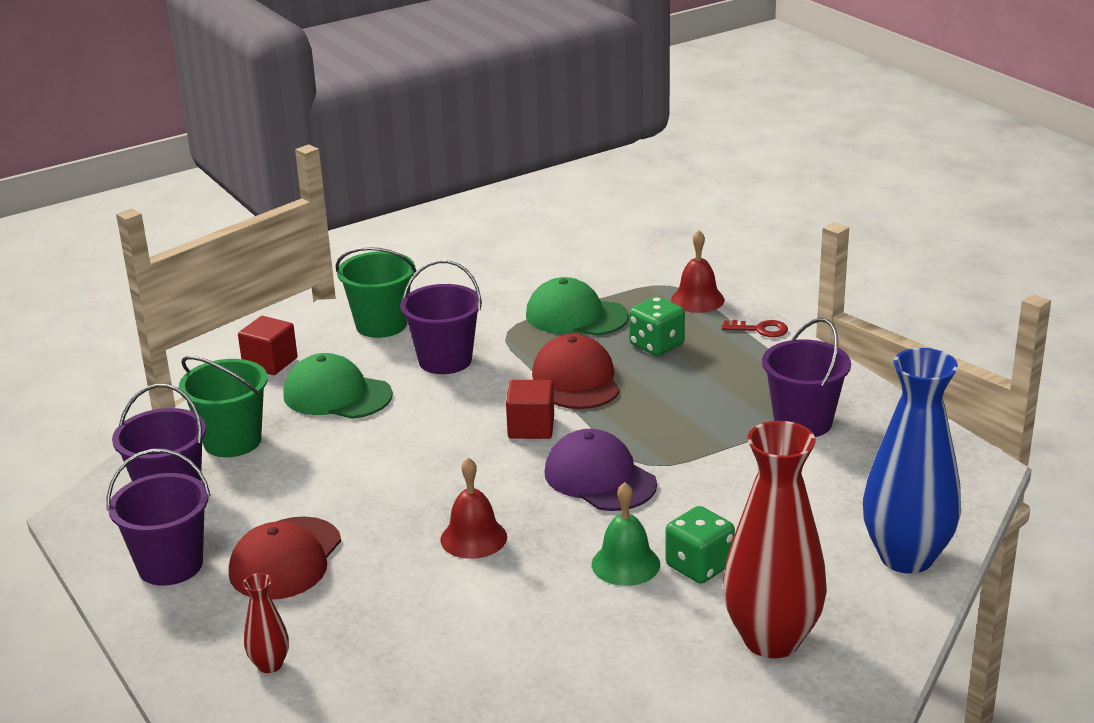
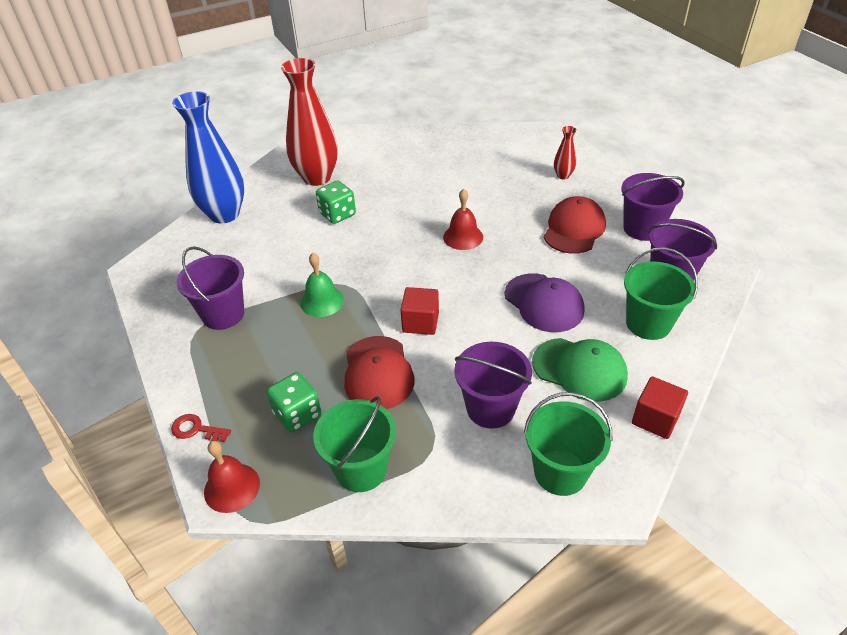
camera: 175 degrees left, 15 degrees up
(576, 316) = (361, 469): green cap -> green bucket
(599, 478) = (379, 275): purple cap -> purple cap (544, 303)
(625, 564) = (377, 217): green bell -> green bell (322, 301)

